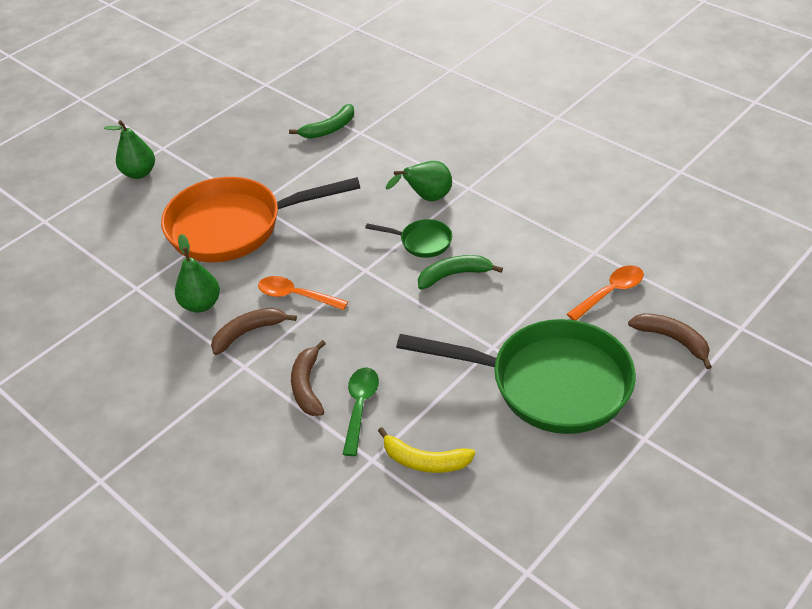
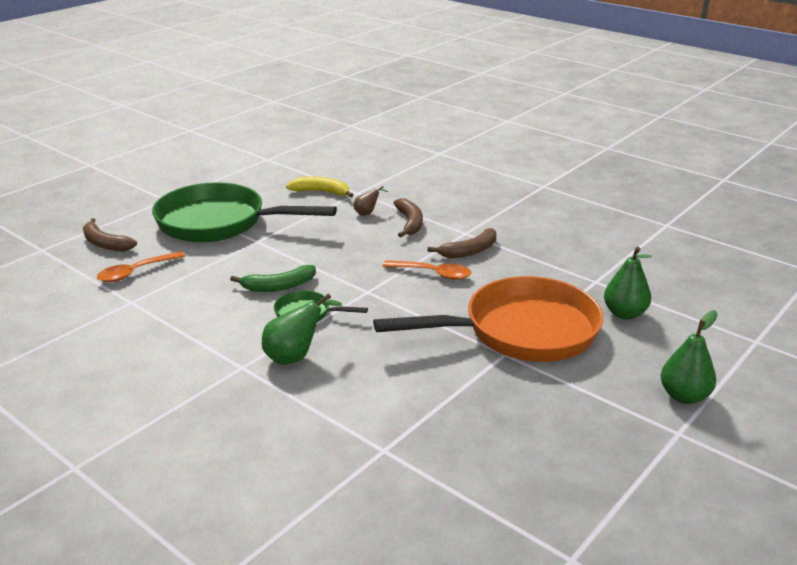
camera: 175 degrees right, 15 degrees down
(201, 304) = (523, 269): green pear -> green pear (624, 314)
(329, 129) = (432, 458): green banana -> none
(360, 407) = (367, 213): green spoon -> brown pear

